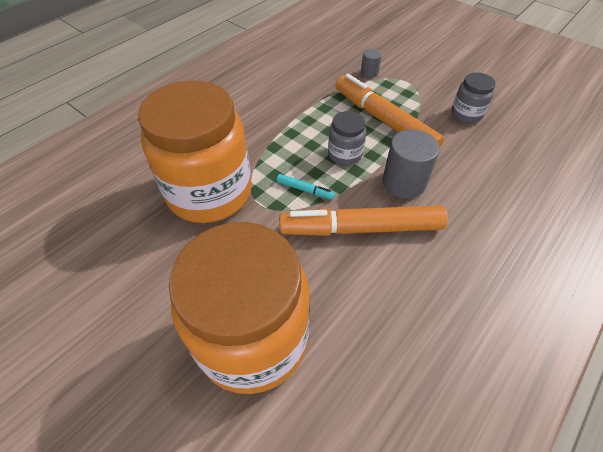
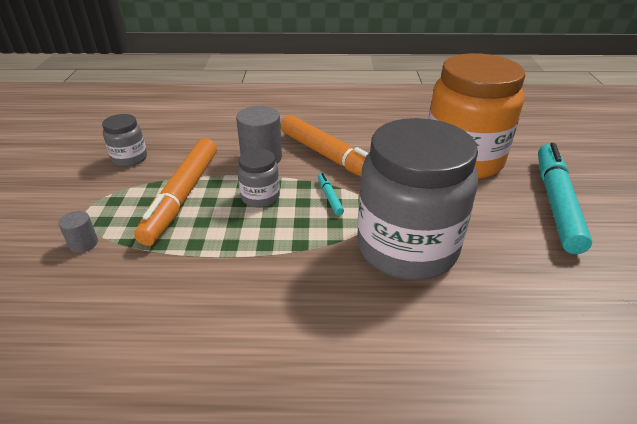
camera: 130 degrees left, 15 degrees down
(117, 345) = (556, 203): none -> turquoise marker
(209, 192) = (407, 247): orange jar -> grey jar

